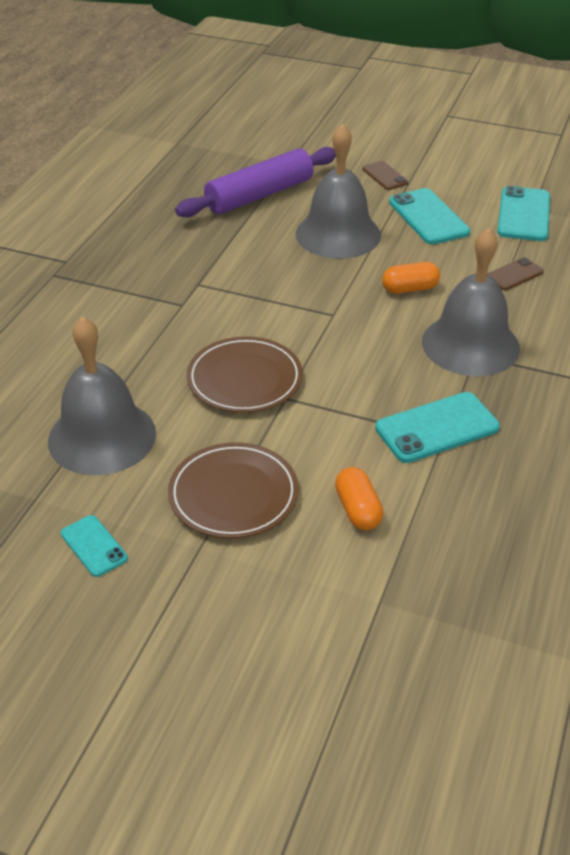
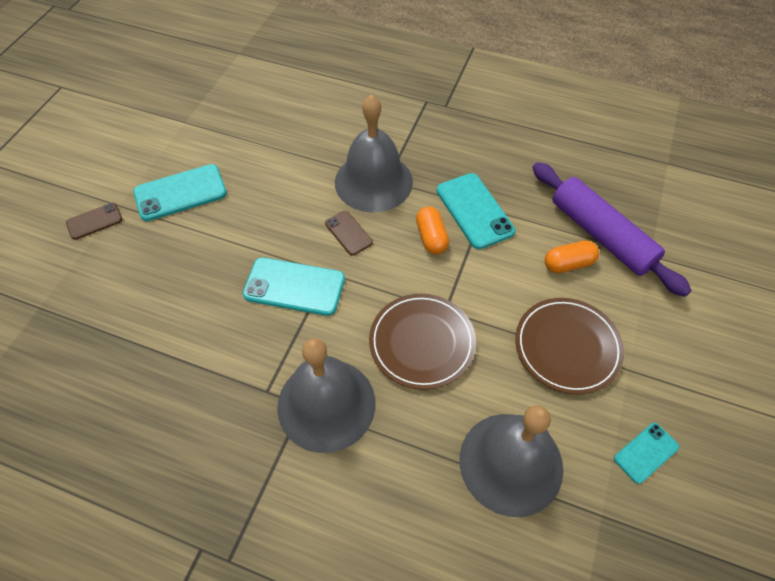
camera: 90 degrees left, 15 degrees up
(259, 195) = (100, 335): purple rolling pin -> purple rolling pin (601, 235)
(338, 234) = (195, 264): grey bell -> grey bell (326, 404)
(410, 289) = (294, 214): orange capsule -> orange capsule (431, 237)
(514, 274) = (281, 145): brown phone -> brown phone (348, 233)
(523, 214) = (191, 128): turquoise phone -> turquoise phone (294, 287)

